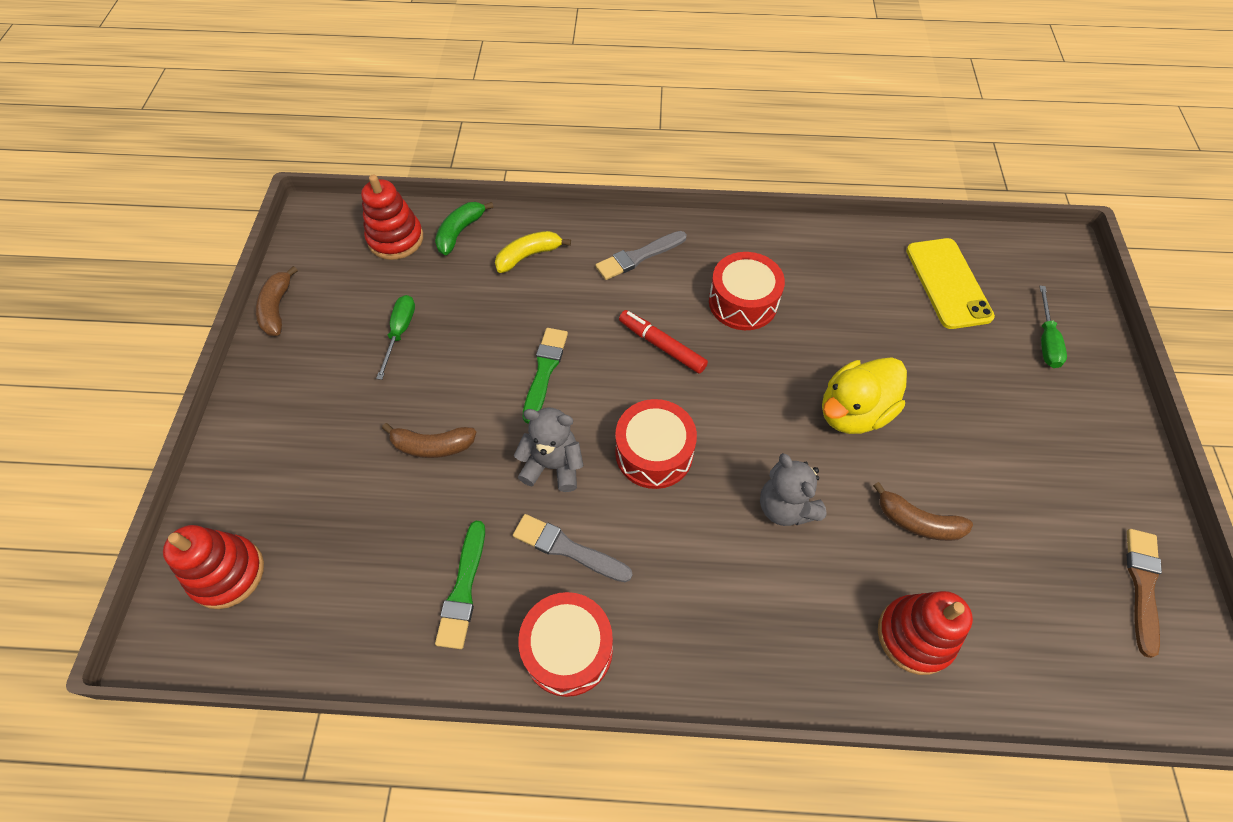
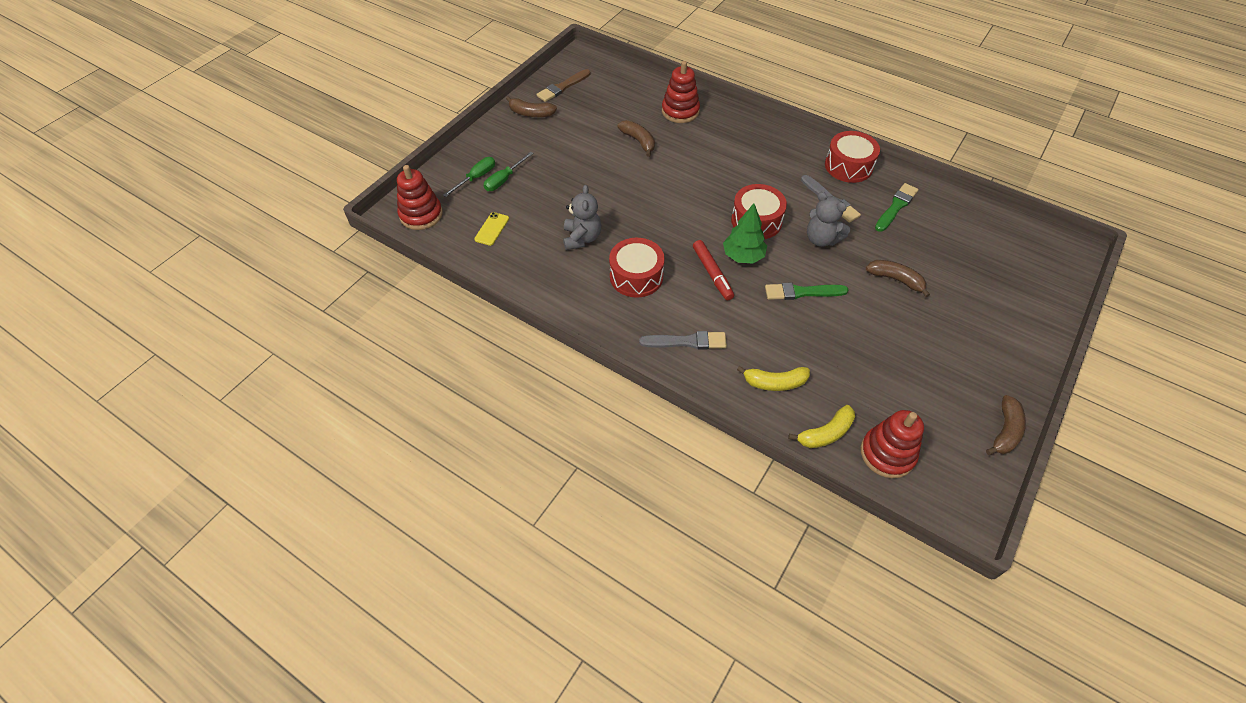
camera: 150 degrees left, 5 degrees down
(227, 573) = (1037, 265): red stacking toy -> red stacking toy (421, 215)
(400, 332) = (901, 364): green screwdriver -> green screwdriver (504, 179)
(460, 232) = (825, 433): green banana -> yellow banana
(544, 371) = (802, 292): green brush -> green brush turned 45 degrees clockwise
(640, 388) = (743, 256): none -> green tree
(785, 507) = (700, 171): grey teddy bear -> grey teddy bear (582, 238)
(853, 412) = (624, 192): yellow duck -> none
(948, 283) = (492, 229): yellow phone -> yellow phone, size x0.52
(1116, 493) = (531, 113): none -> brown banana

